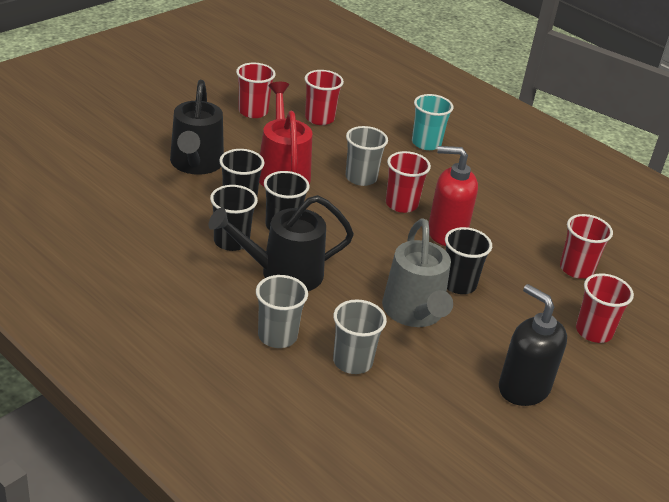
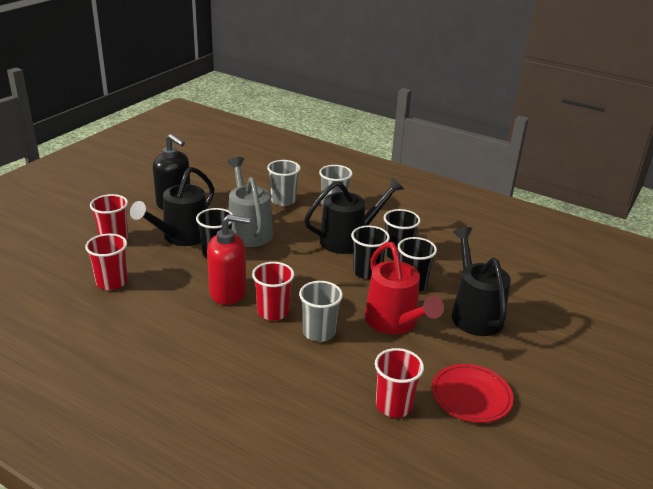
camera: 170 degrees right, 5 degrees down
(253, 111) = (471, 396): red cup -> red plate
(426, 143) = (258, 398): turquoise cup -> none
(505, 319) = (181, 237): none -> black watering can

